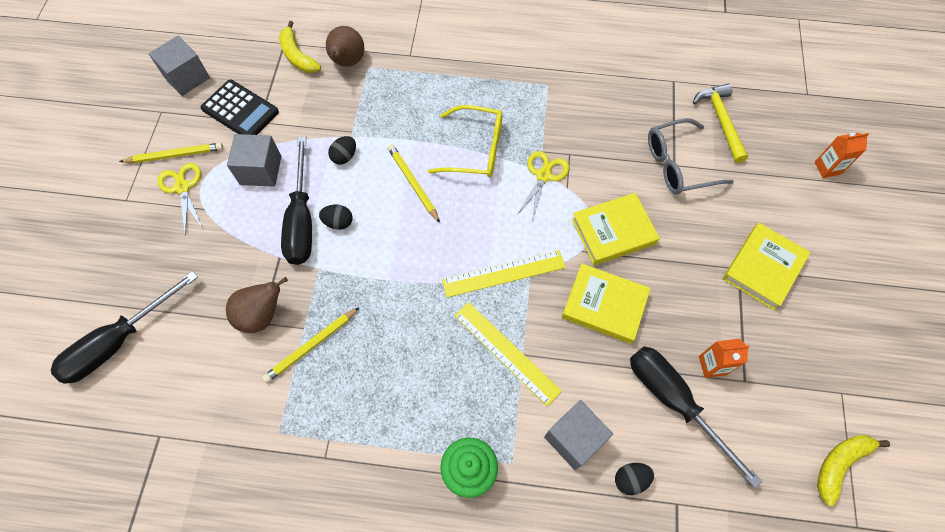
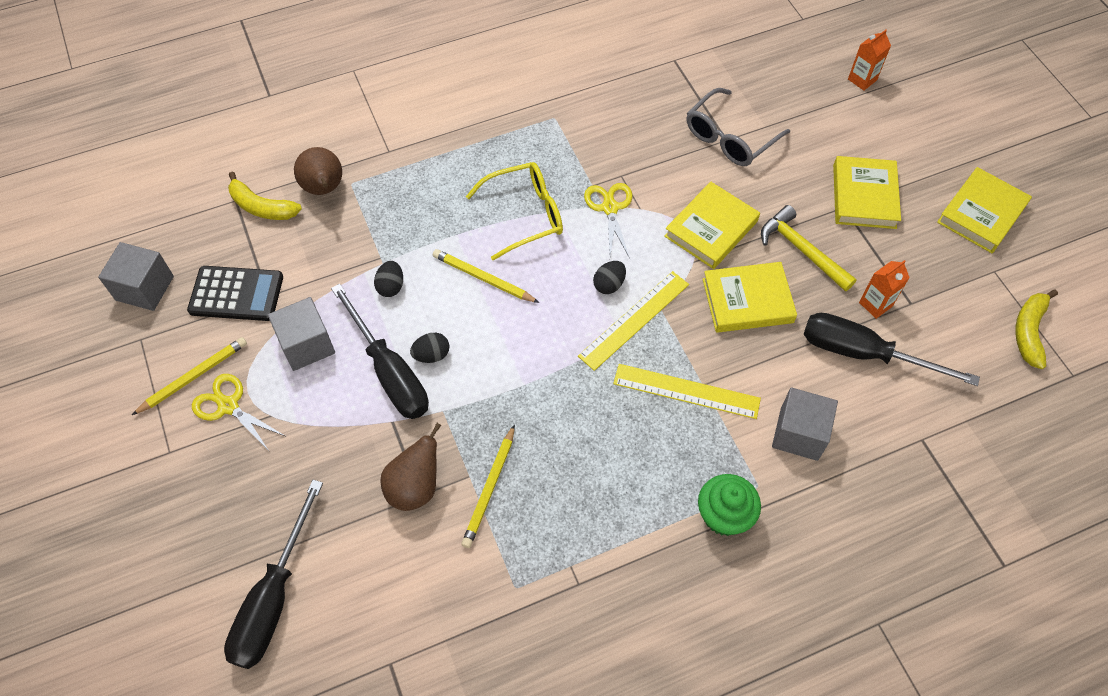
camera: 30 degrees left, 5 degrees down
(630, 479) = (870, 441): black egg -> black egg (609, 285)
(720, 121) = (742, 79): yellow hammer -> yellow hammer (802, 250)
(863, 336) = (981, 213): none -> yellow book

